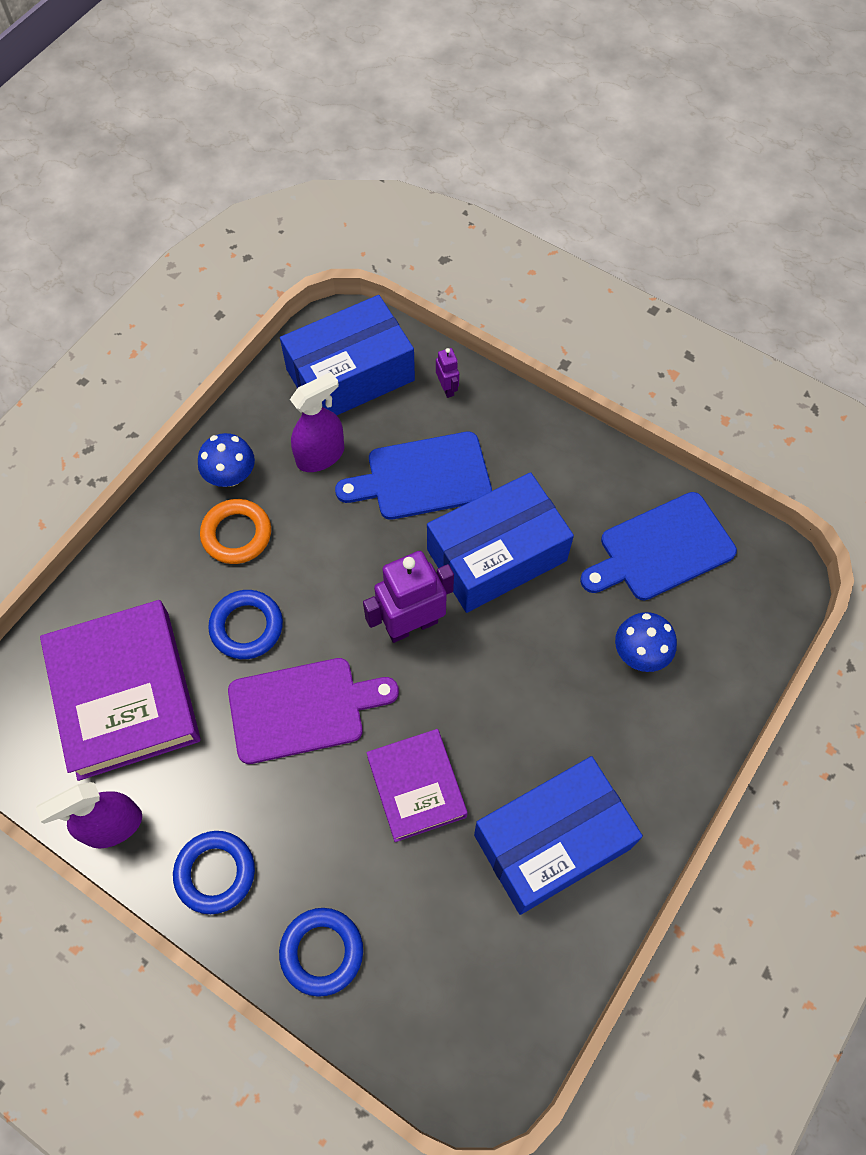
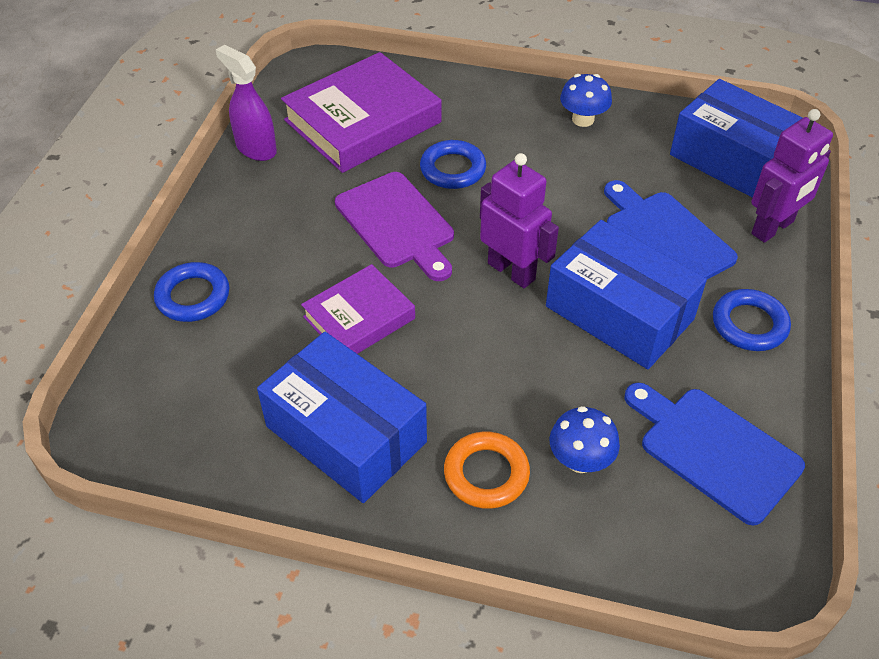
camera: 70 degrees right, 15 degrees down
(215, 873) = (238, 214): blue ring -> blue ring (749, 324)
(236, 534) = (532, 139): orange ring -> orange ring (486, 474)
(321, 455) = (639, 165): purple spray bottle -> none
(447, 388) = (773, 228): purple robot -> purple robot, size x2.12

